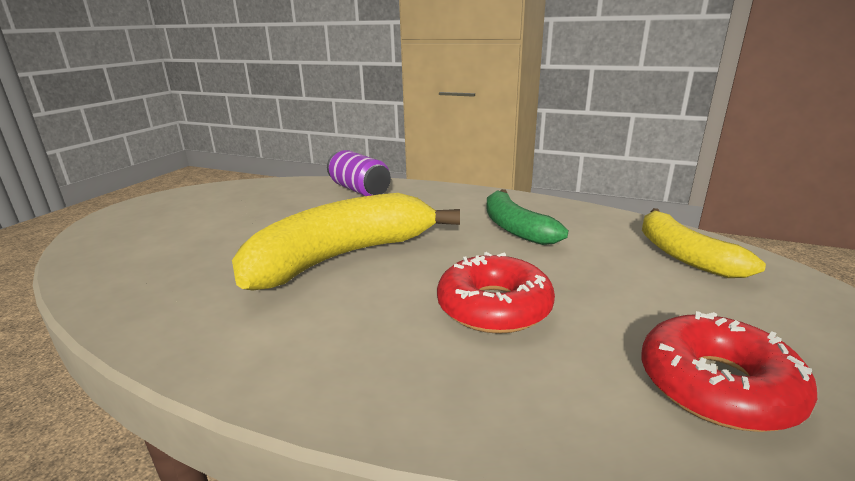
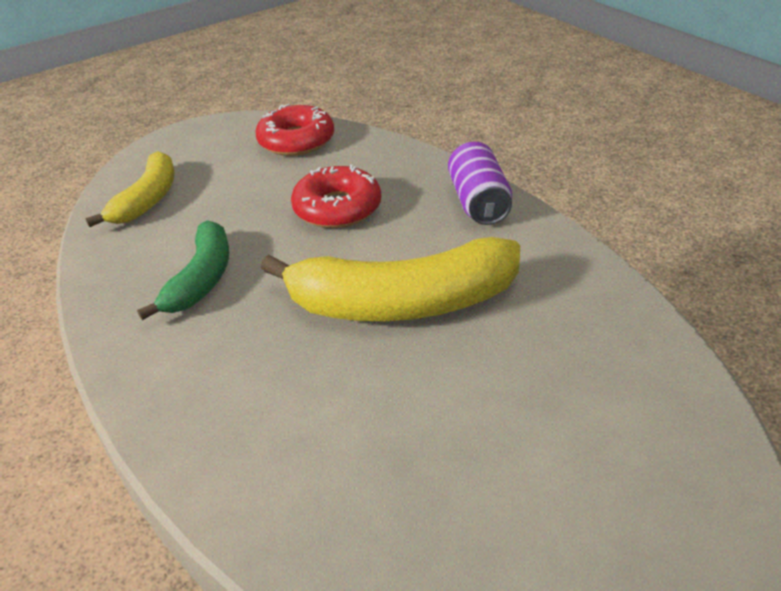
camera: 145 degrees left, 15 degrees up
(359, 190) = (261, 470): purple can -> purple can (478, 202)

